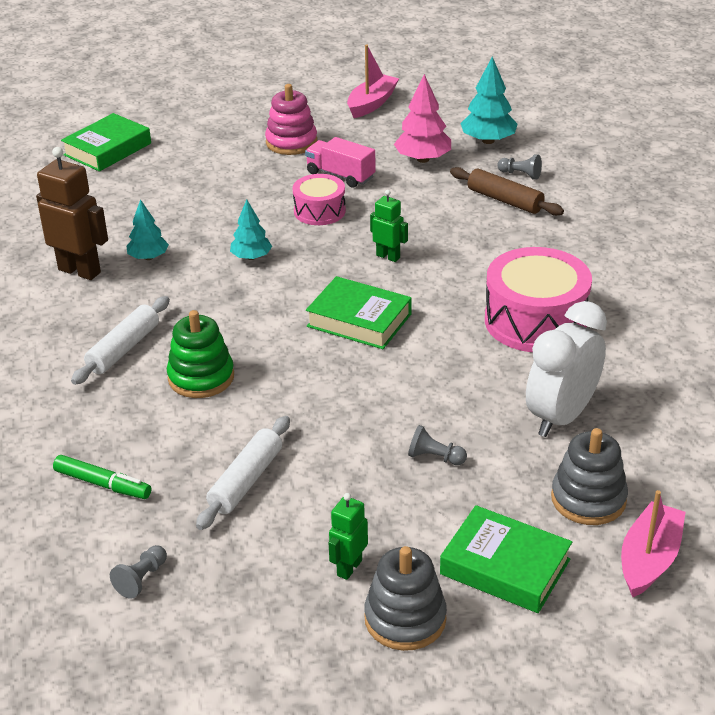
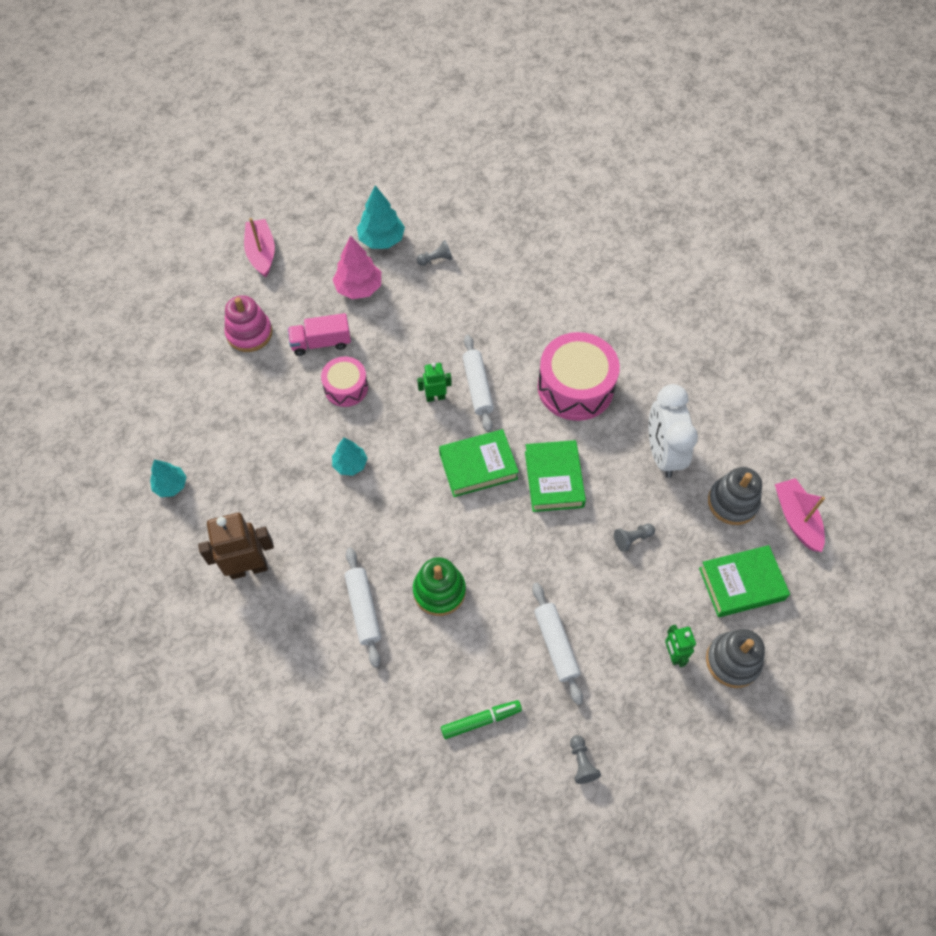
camera: 45 degrees left, 25 degrees up
(108, 149) = (118, 437): green book -> green book (554, 479)
(148, 257) = (281, 518): turquoise tree -> turquoise tree (171, 485)
(437, 270) = (477, 387): none -> white rolling pin
(505, 200) = (451, 291): brown rolling pin -> none

